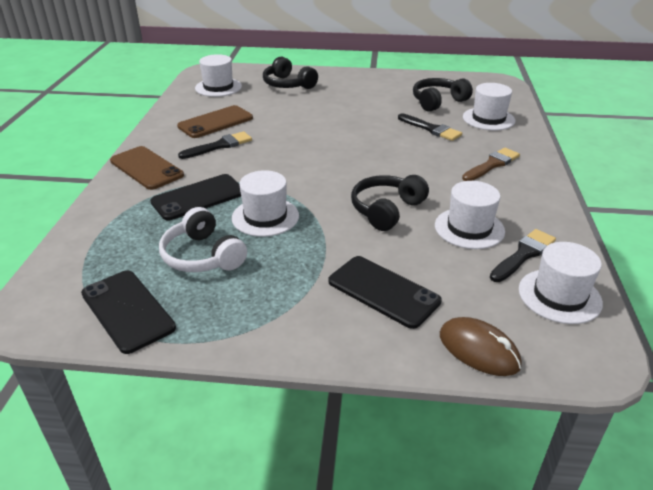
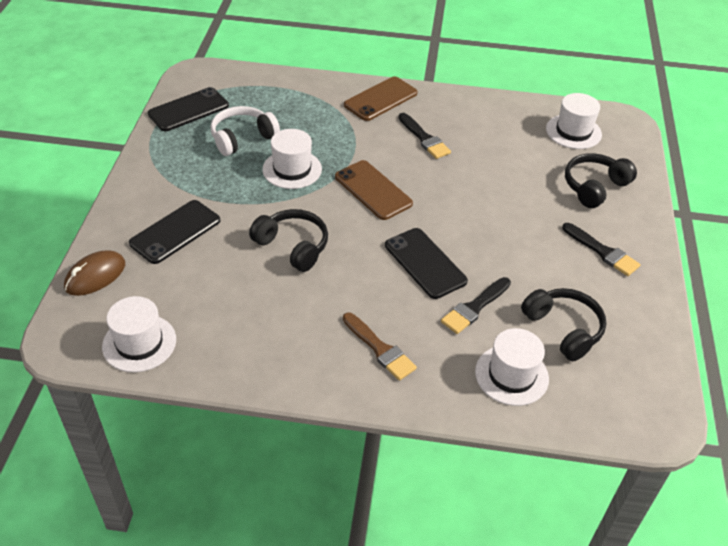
camera: 90 degrees right, 10 degrees up
(198, 197) = (328, 131): black phone -> black phone (425, 263)
(215, 122) = (478, 134): brown phone -> brown phone (373, 190)
(469, 228) = (252, 302): white hat -> none
(523, 254) = (203, 333): black brush -> black brush (602, 251)

